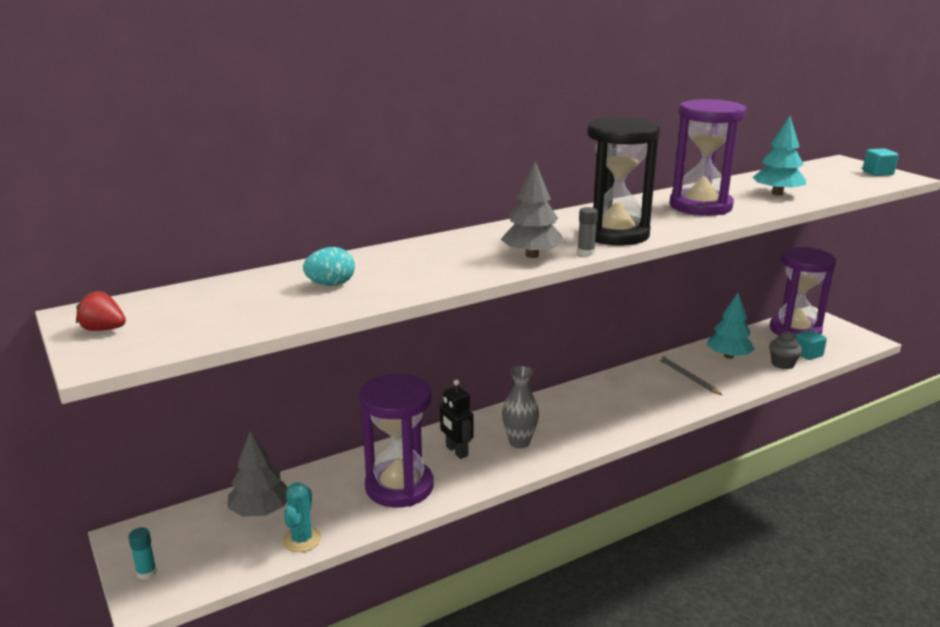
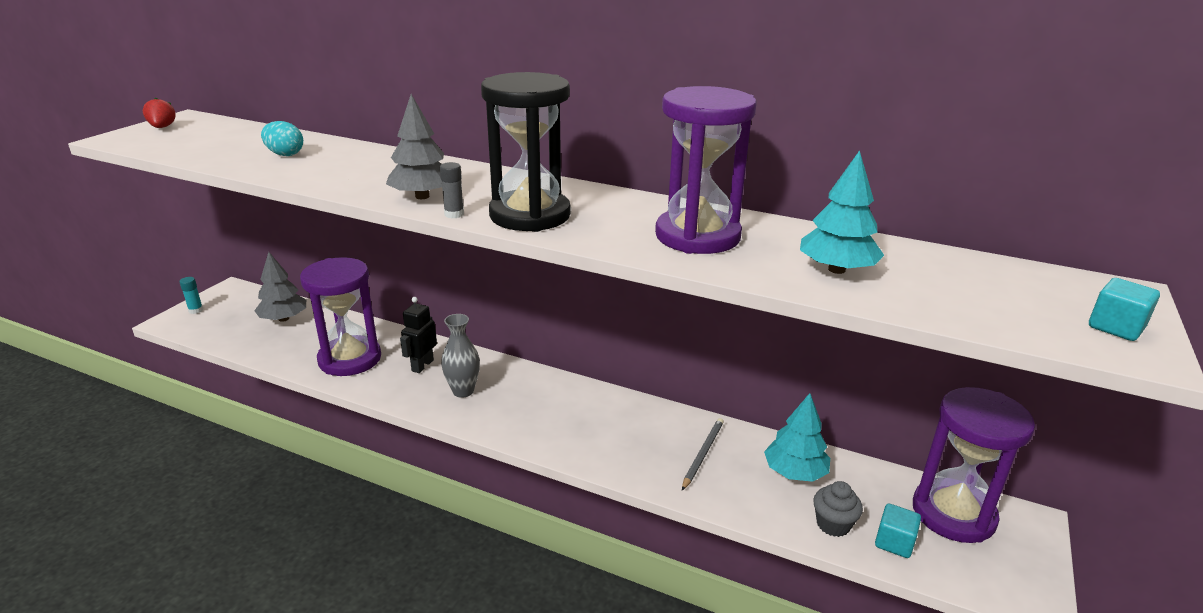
camera: 55 degrees right, 5 degrees up
(302, 540) = (257, 346): turquoise cactus -> none

